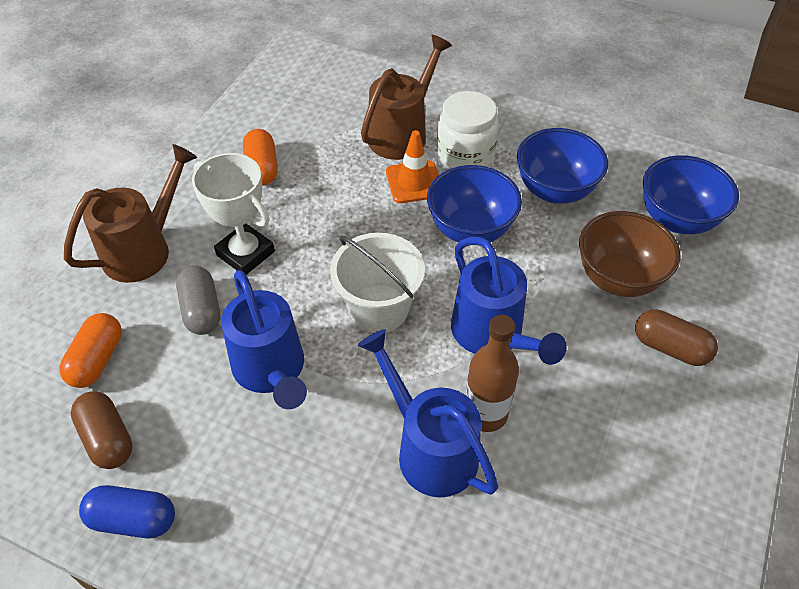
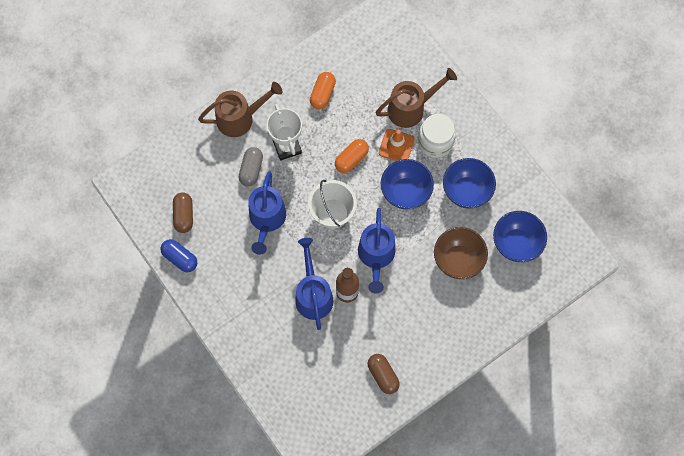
camera: 30 degrees right, 20 degrees up
(97, 360) = (194, 172): orange capsule -> orange capsule (351, 159)
(670, 347) = (453, 308): brown capsule -> brown capsule (383, 375)

